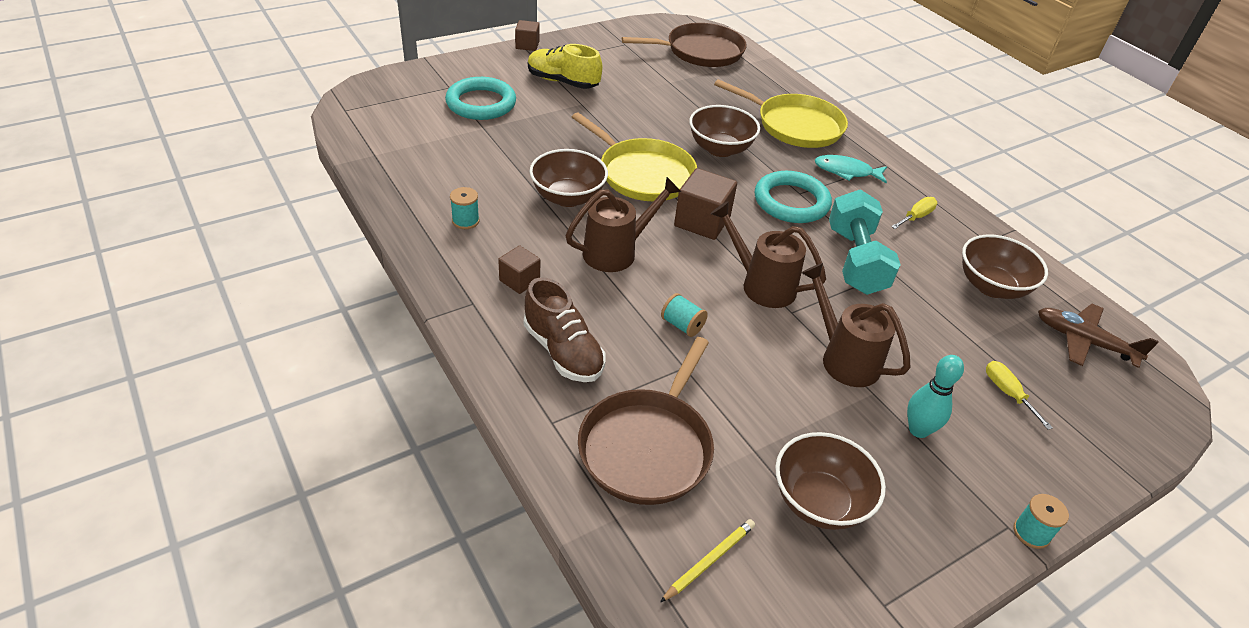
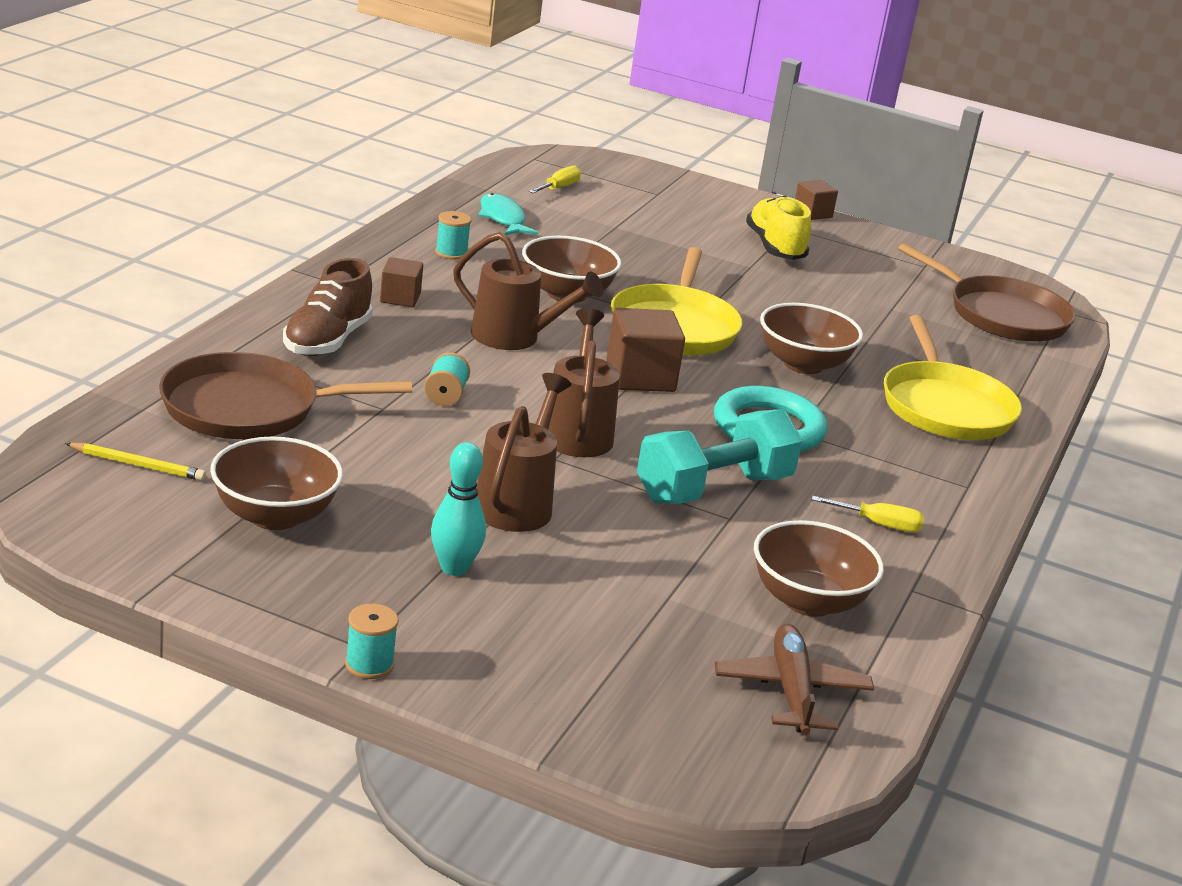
camera: 55 degrees right, 15 degrees down
(481, 103) = (656, 215): turquoise ring -> none
(846, 171) = (900, 458): turquoise fish -> turquoise fish (503, 218)
(1007, 393) = (598, 630): yellow screwdriver -> yellow screwdriver (559, 188)

